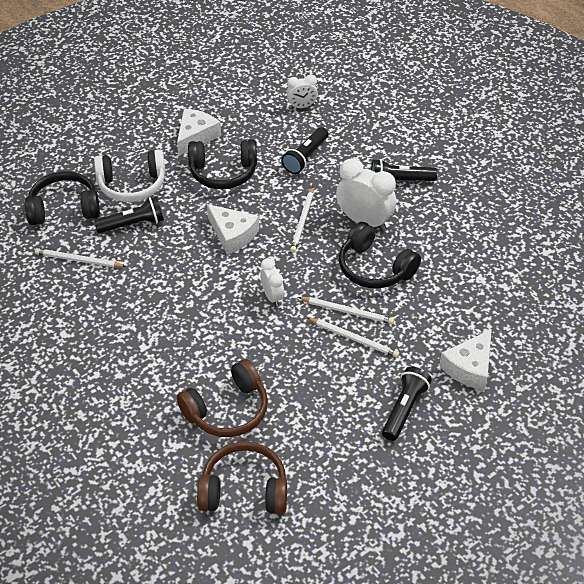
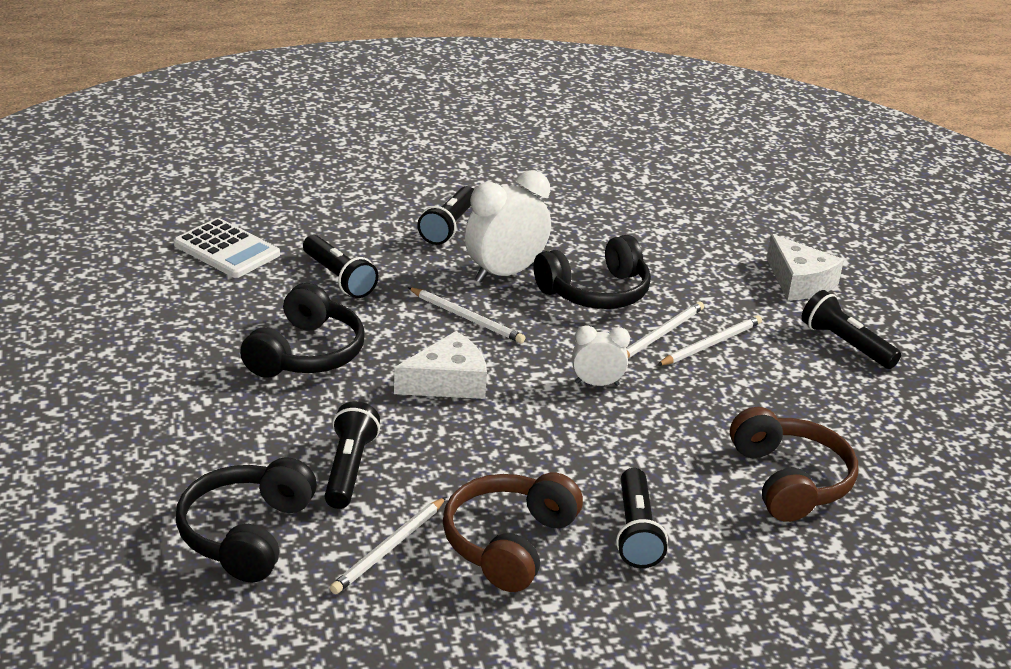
camera: 70 degrees left, 15 degrees down
(132, 185) = (254, 446): white headphones -> none
(141, 351) = (636, 532): none -> black flashlight
(196, 136) = (198, 355): white cheese -> none
(244, 489) = (934, 504): brown headphones -> brown headphones (508, 543)
(302, 106) = (227, 249): white clock -> white calculator

